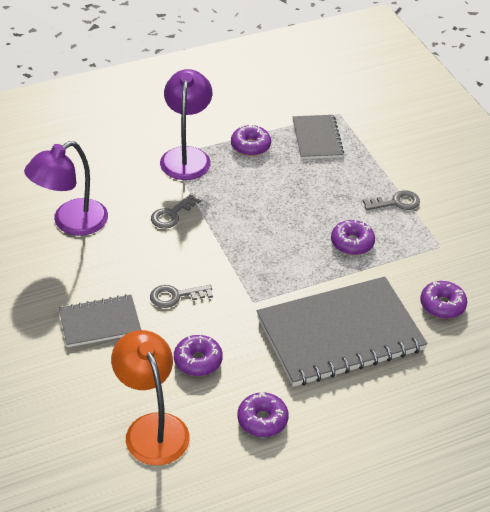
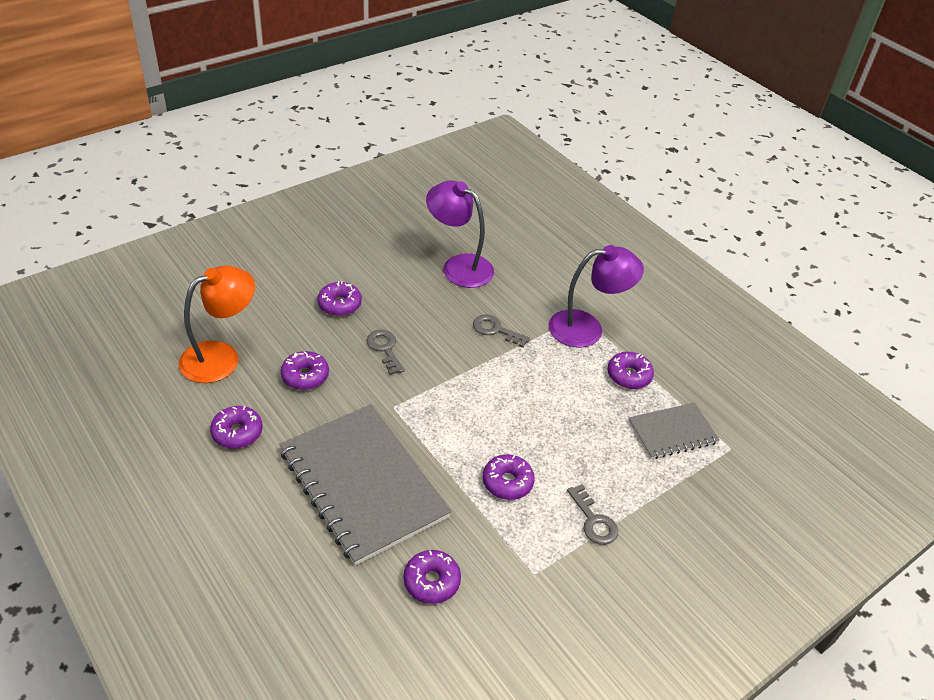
camera: 75 degrees right, 0 degrees up
(99, 322) = (339, 304): grey notebook -> purple donut

